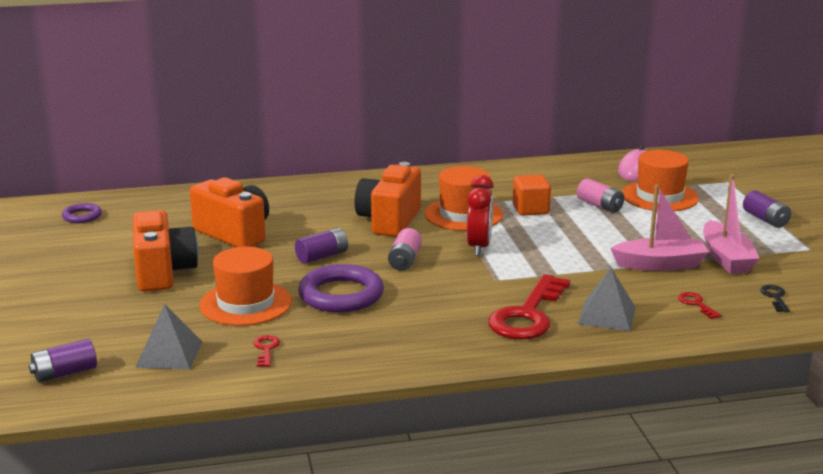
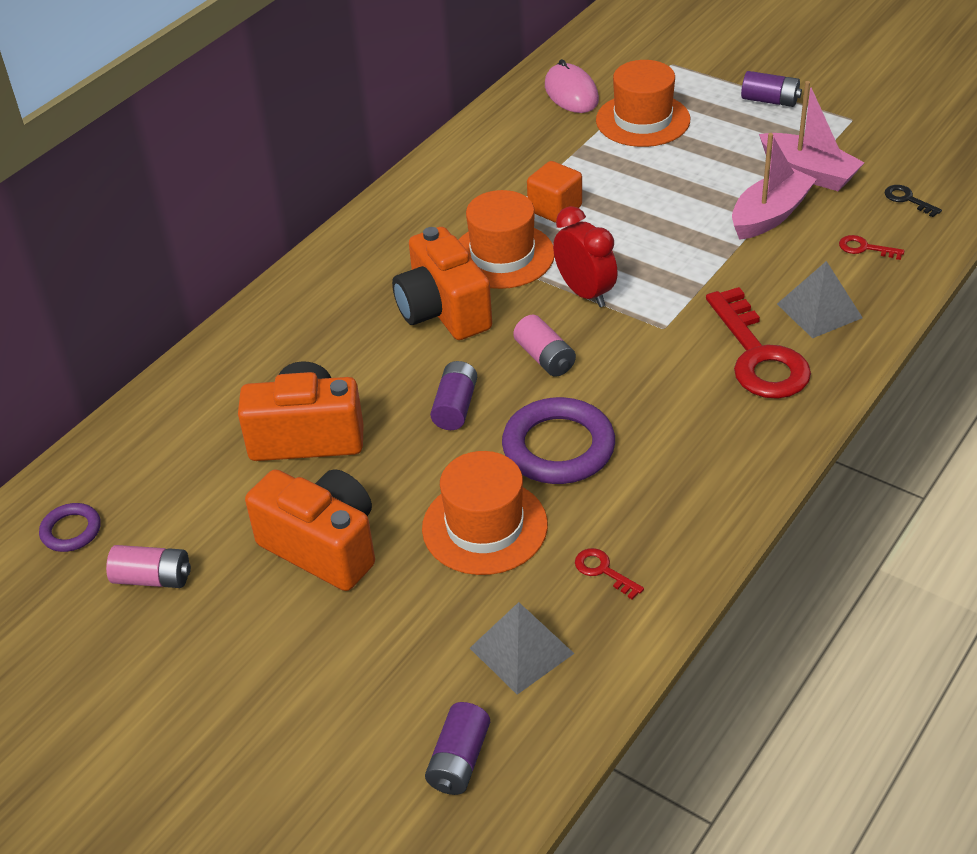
camera: 40 degrees left, 20 degrees up
(599, 206) = (609, 165): pink battery -> pink battery (152, 578)

